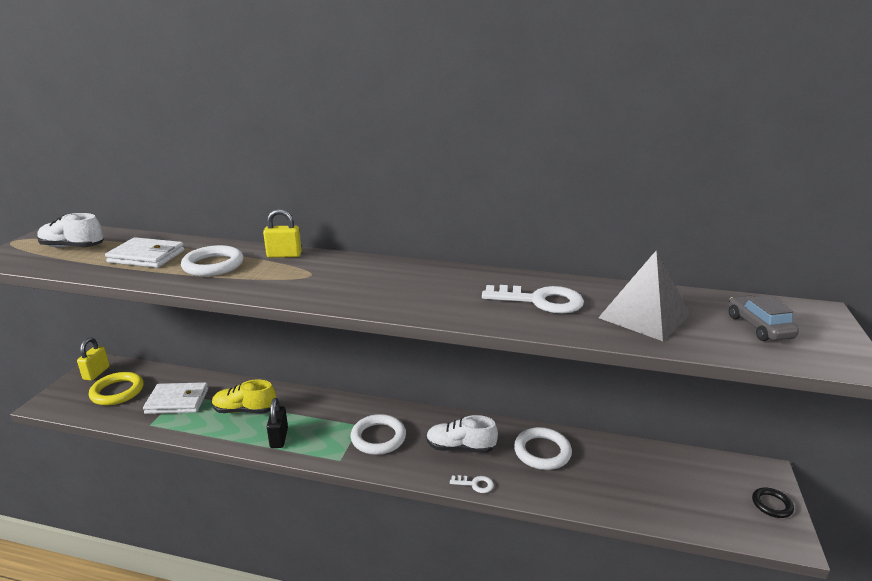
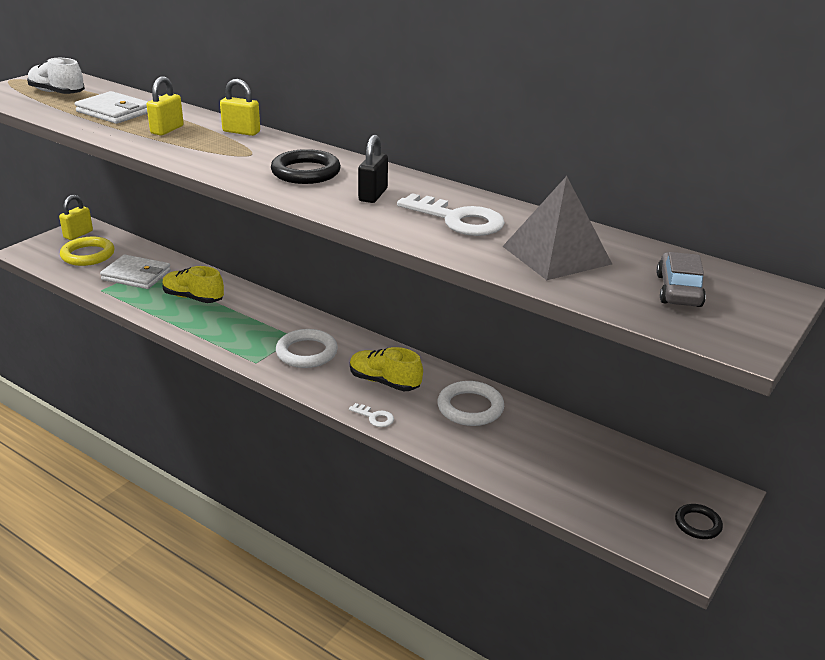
camera: 20 degrees right, 5 degrees up
(213, 265) = (167, 130): white ring -> yellow padlock
(279, 438) = (210, 329): black padlock -> black padlock (373, 195)
(375, 282) = (306, 172): none -> black ring
(460, 447) = (384, 382): white shoe -> yellow shoe

